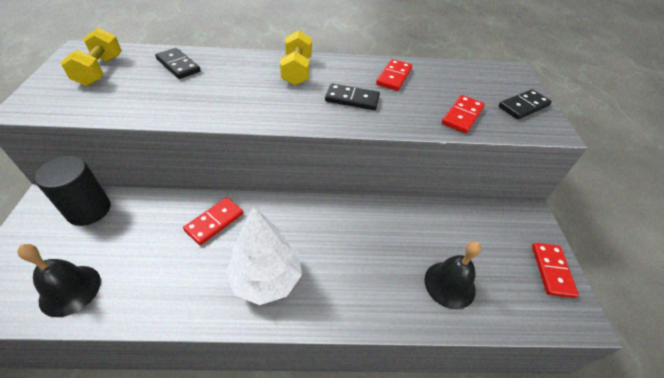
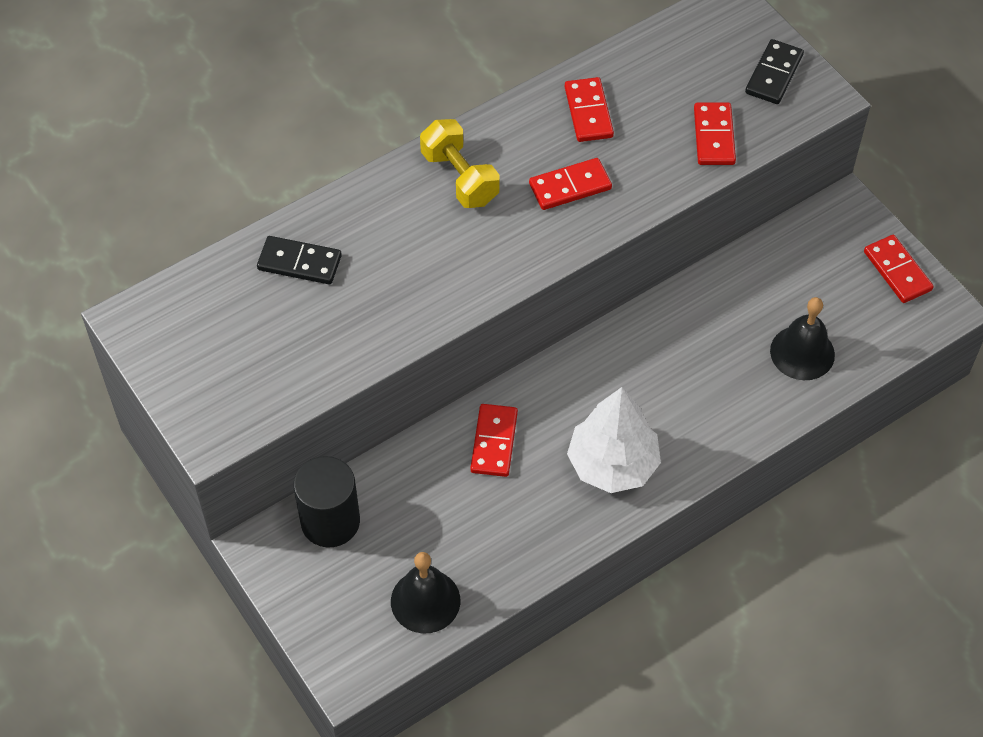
camera: 30 degrees left, 10 degrees up
(100, 71) = (214, 334): yellow dumbbell -> none
(352, 99) = (570, 186): black domino -> red domino

